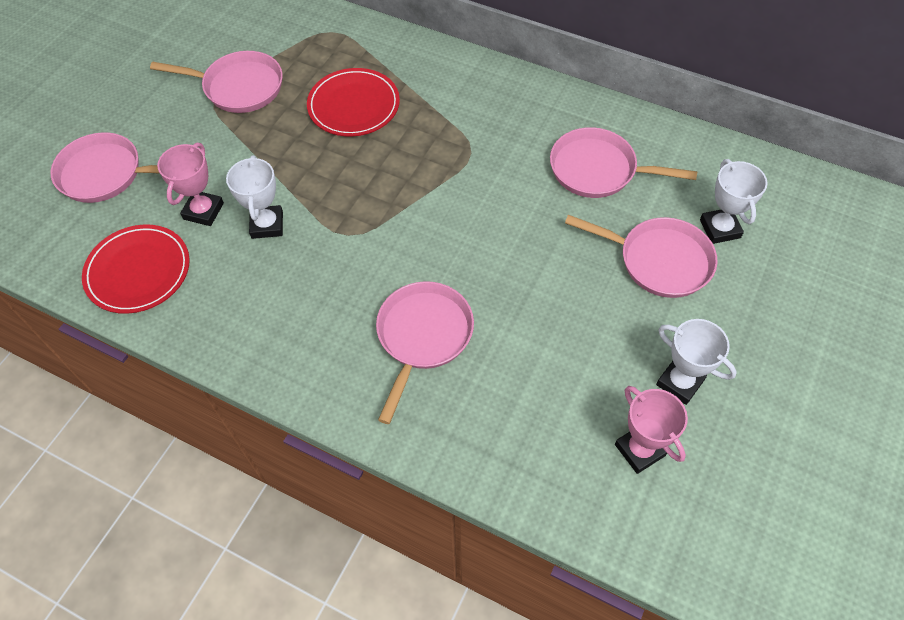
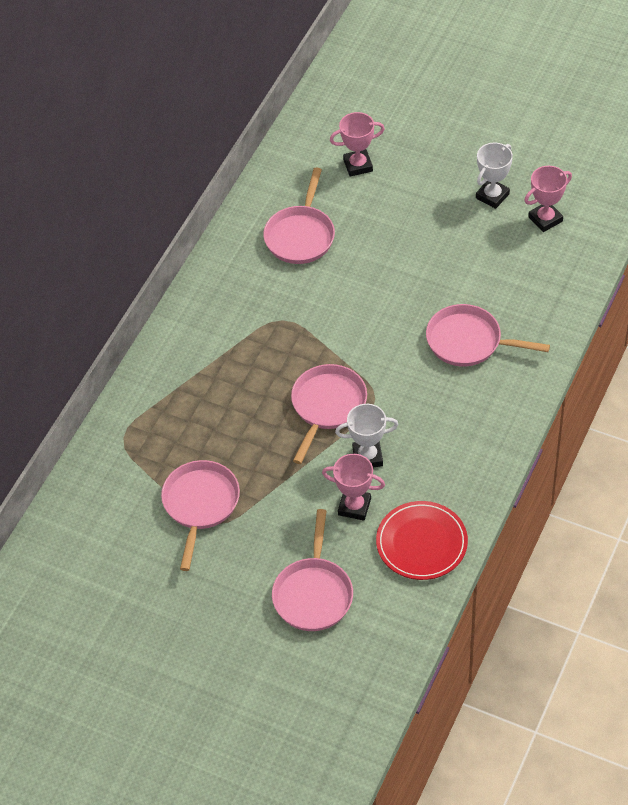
camera: 90 degrees left, 5 degrees down
(354, 106) = (226, 409): red plate -> none
(658, 260) = (389, 202): pink pan -> pink pan (327, 406)
(720, 229) = (358, 165): white trophy -> pink trophy

